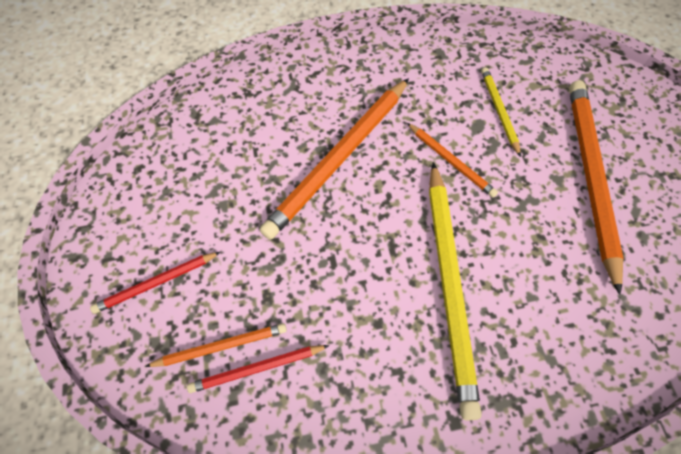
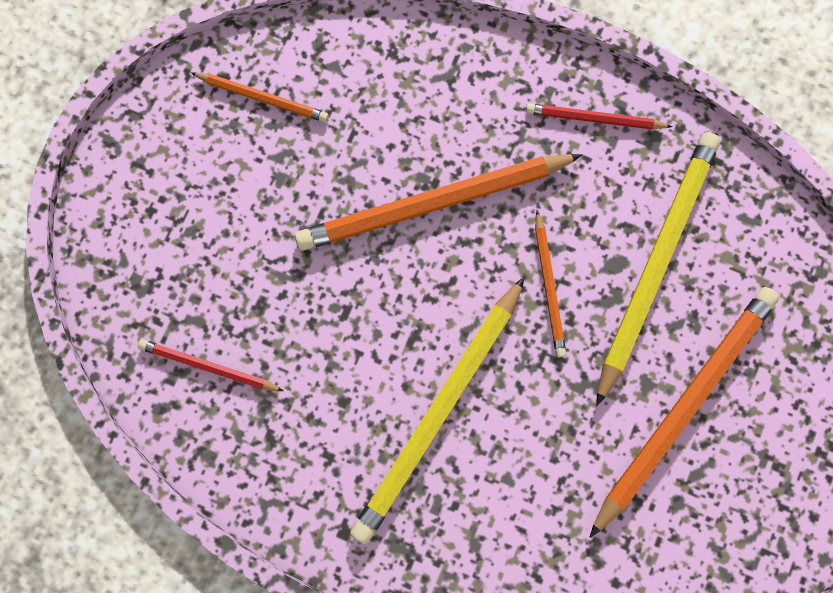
camera: 35 degrees right, 15 degrees up
(156, 283) = (168, 222): red pencil -> red pencil (594, 119)
(221, 346) = (190, 324): orange pencil -> orange pencil (263, 98)
(499, 111) = (655, 262): yellow pencil -> yellow pencil, size x2.00

